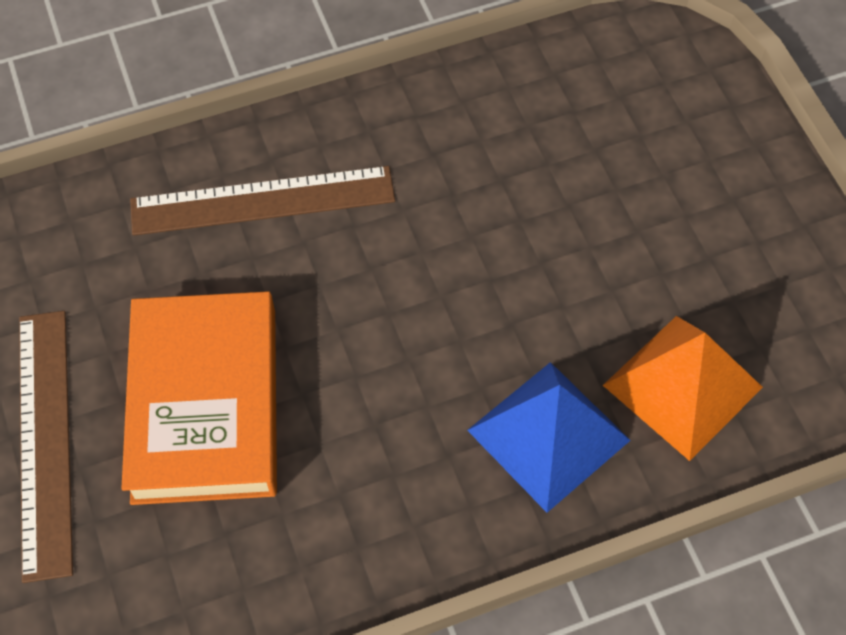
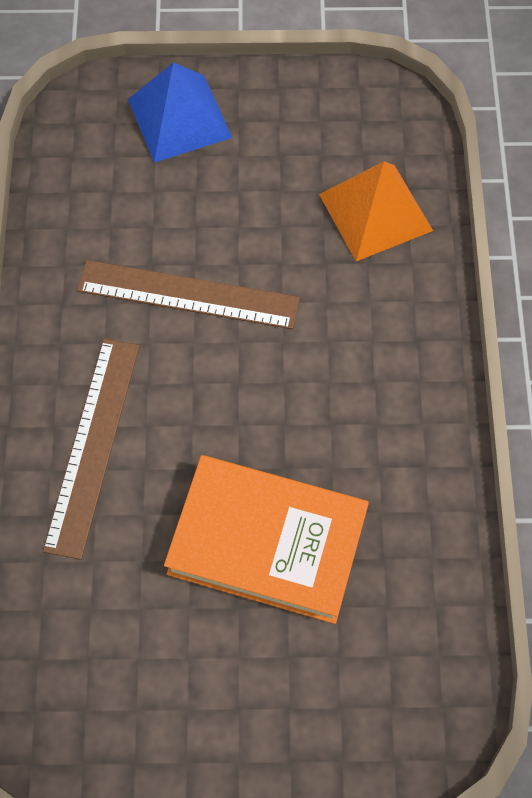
camera: 70 degrees left, 5 degrees up
(45, 440) = (252, 680): brown ruler -> brown ruler (188, 295)
(548, 435) = (382, 310): blue pyramid -> blue pyramid (179, 118)

